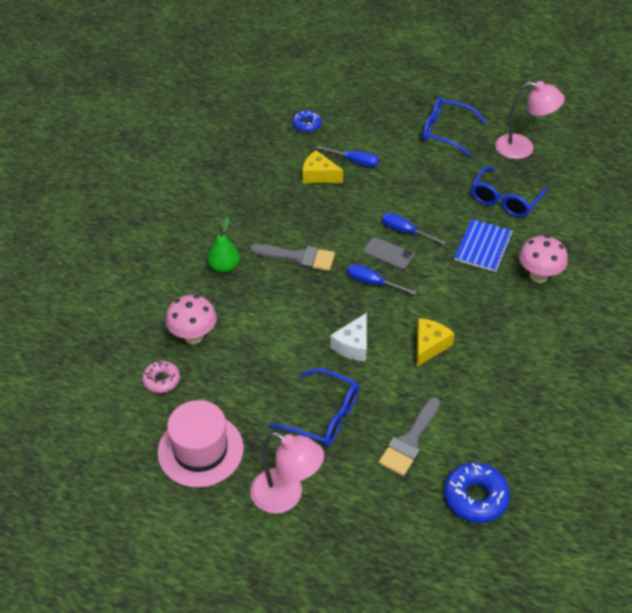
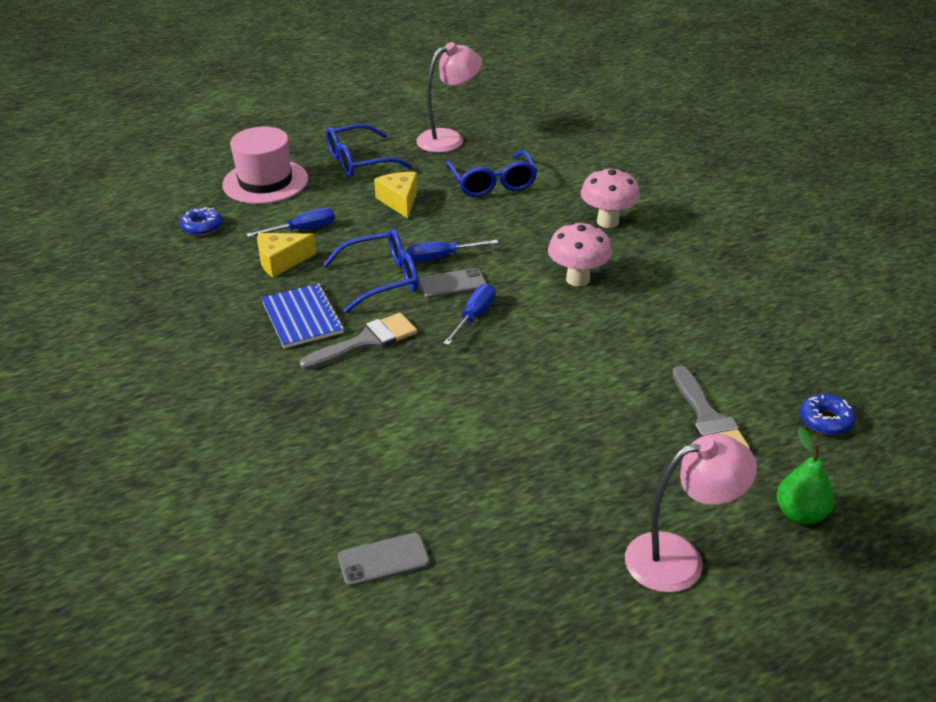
camera: 45 degrees left, 10 degrees down
(161, 380) = (383, 560): pink donut -> grey phone
(193, 336) = (357, 490): pink mushroom -> pink mushroom (577, 279)
(200, 450) = (531, 591): pink hat -> pink hat (265, 182)
(224, 267) = (295, 402): green pear -> green pear (800, 514)
(324, 416) = (603, 458): blue glasses -> blue glasses (382, 279)
(353, 345) = (536, 379): white cheese -> none
(372, 283) = (474, 316): blue screwdriver -> blue screwdriver turned 135 degrees clockwise
(429, 346) = (604, 332): yellow cheese -> yellow cheese (399, 201)
(475, 497) = (826, 420): blue donut -> blue donut, size x0.63
(483, 247) = (529, 228): blue notebook -> blue notebook (302, 318)

